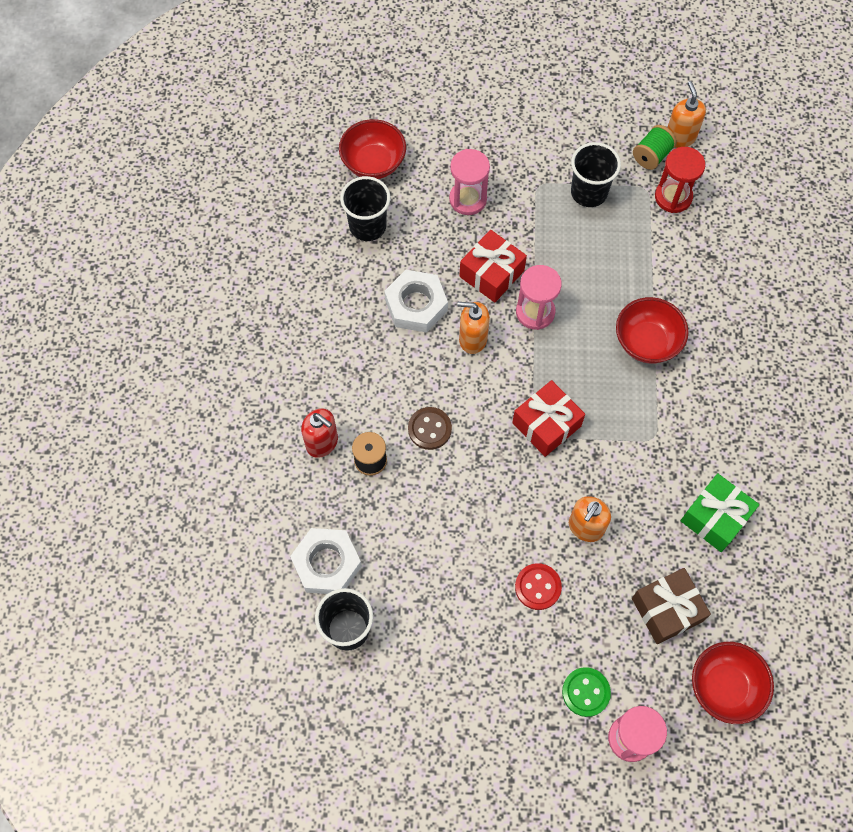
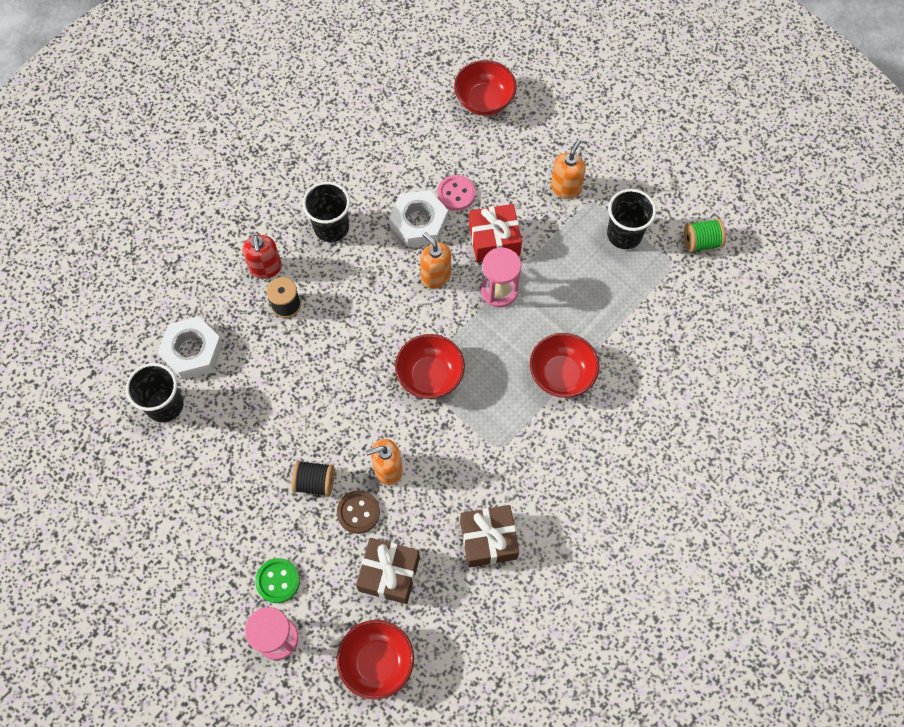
camera: 40 degrees right, 0 degrees up
(367, 226) = (438, 142): black cup -> black cup (331, 227)
(424, 258) = (456, 194): none -> pink button
(429, 429) = (346, 315): brown button -> brown button (358, 512)
(468, 199) = (528, 175): pink hourglass -> none
(538, 587) = (315, 482): red button -> black spool
(546, 424) = (430, 376): red gift -> red bowl
(673, 197) = (687, 285): red hourglass -> none
(680, 137) = (737, 244): orange soap dispenser -> orange soap dispenser (565, 188)
(715, 517) = (488, 540): green gift -> brown gift

